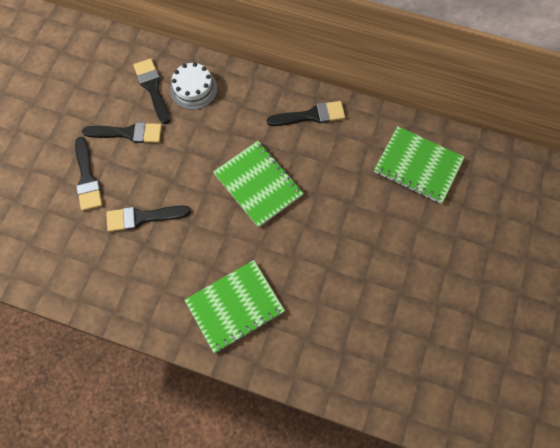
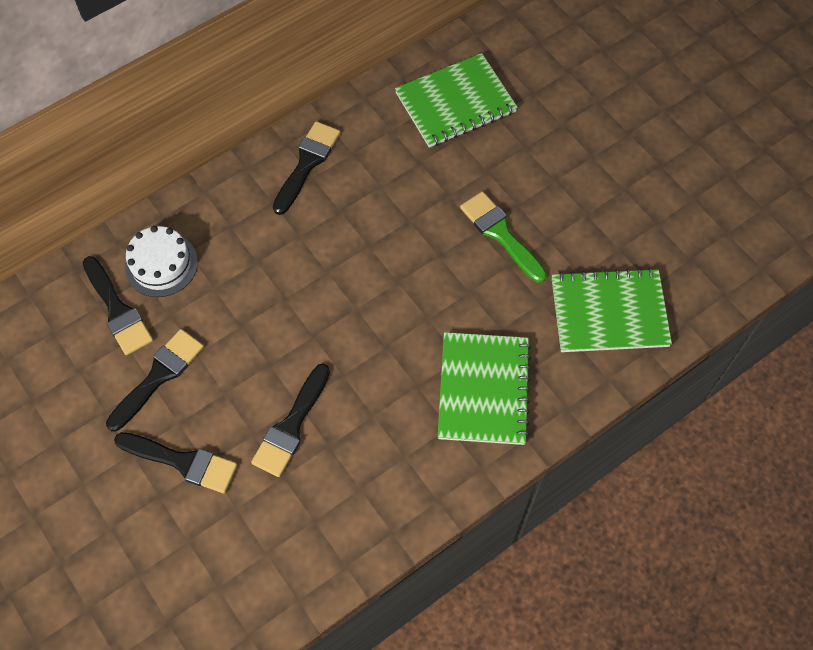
camera: 55 degrees left, 5 degrees down
(152, 88) = (117, 310): black brush -> black brush turned 135 degrees counterclockwise
(258, 184) = (350, 272): green notebook -> green notebook (609, 312)
(346, 250) = (500, 234): none -> green brush

